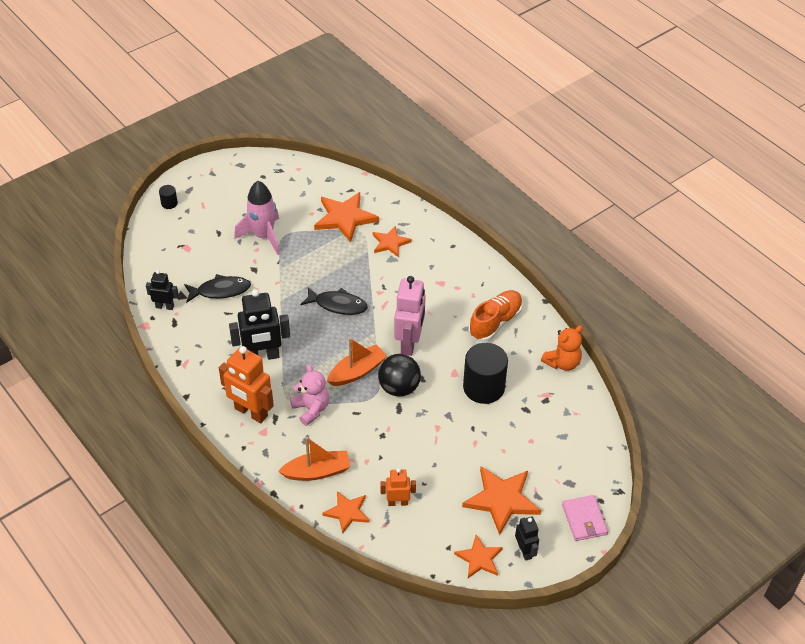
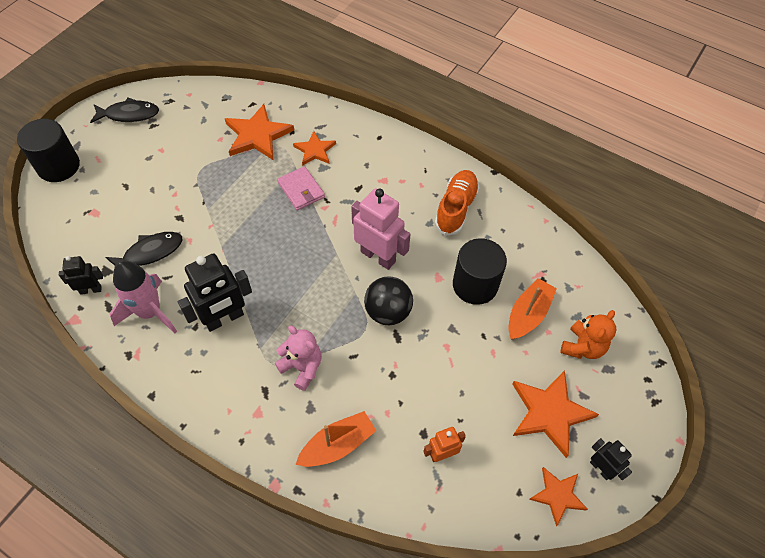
camera: 20 degrees left, 10 degrees up
(169, 203) = (58, 166): black cylinder -> black cylinder, size x2.26
(251, 412) = (234, 393): orange robot -> none
(263, 236) = (177, 177): pink rocket -> pink rocket (150, 312)
(338, 305) = (286, 234): black fish -> black fish (129, 114)
(347, 512) = (391, 486): orange star -> none
(357, 372) = (335, 306): orange boat -> orange boat (528, 314)
(409, 343) = (378, 256): pink robot -> pink robot turned 45 degrees counterclockwise
(562, 363) = (540, 234): orange teddy bear -> orange teddy bear (582, 347)
(584, 519) = (642, 408): pink wallet -> pink wallet (301, 190)

